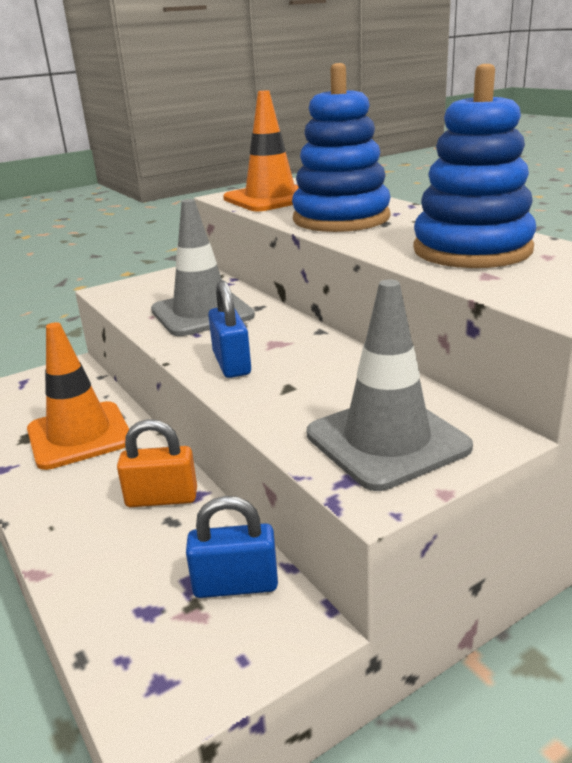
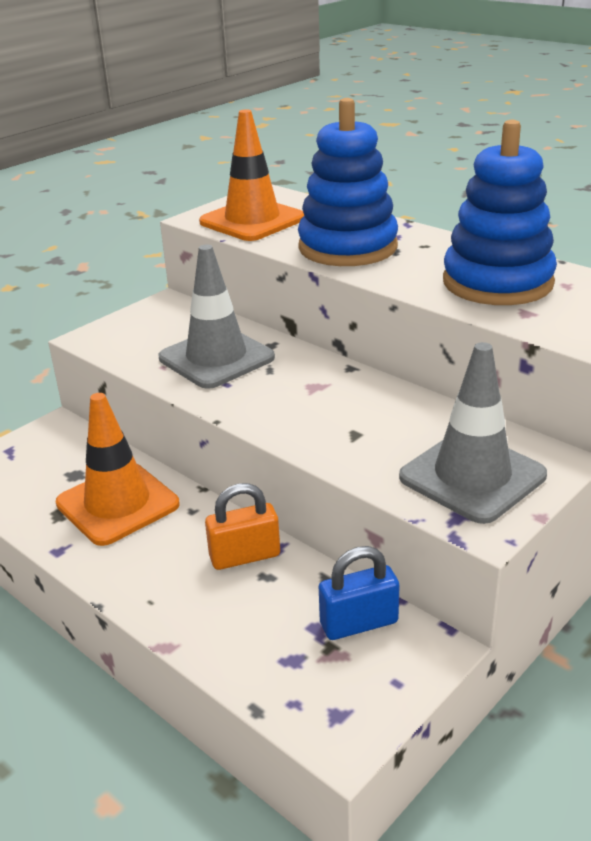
camera: 15 degrees left, 5 degrees up
(231, 364) = (285, 414): blue padlock -> none

